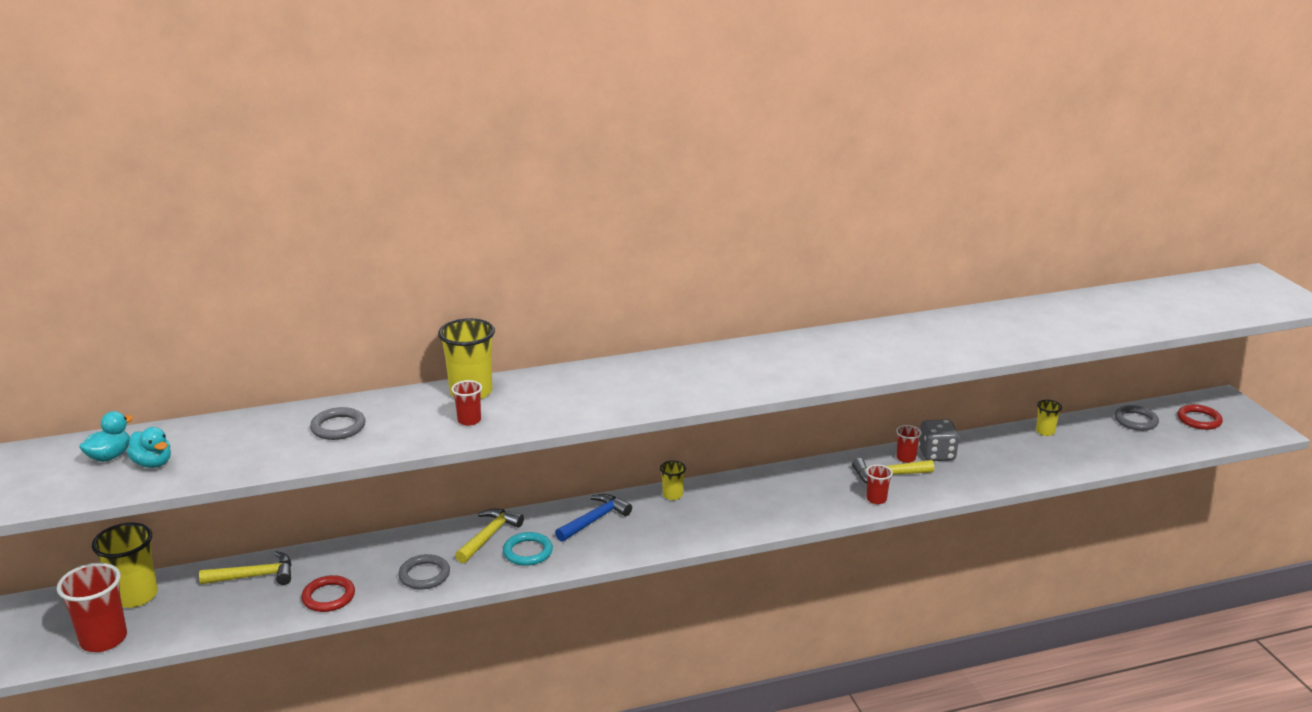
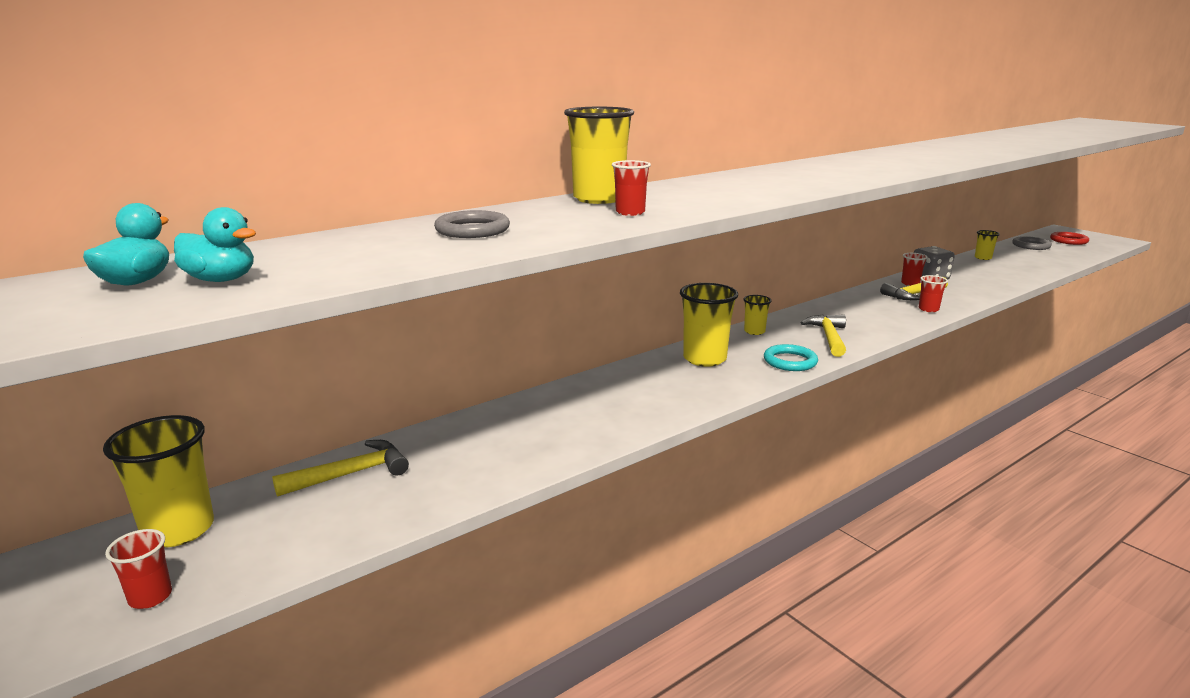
camera: 20 degrees left, 5 degrees down
(103, 639) = (150, 597): red cup -> red cup, size x0.53
(328, 597) = (471, 476): red ring -> none
(424, 575) = (572, 433): grey ring -> none
(489, 536) = (610, 388): yellow hammer -> yellow hammer (828, 337)
(528, 552) = (667, 394): turquoise ring -> turquoise ring (790, 361)
(595, 520) = (704, 359): blue hammer -> yellow cup

